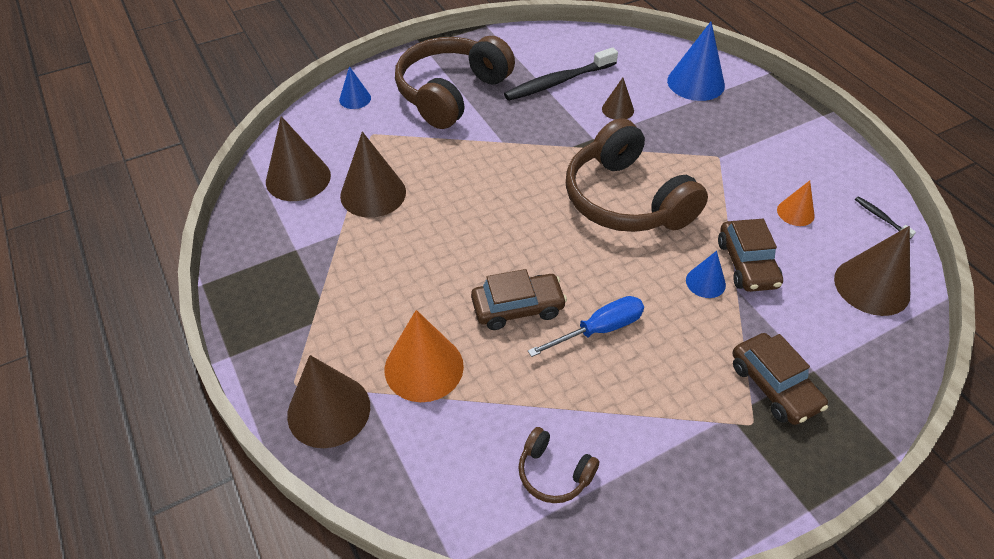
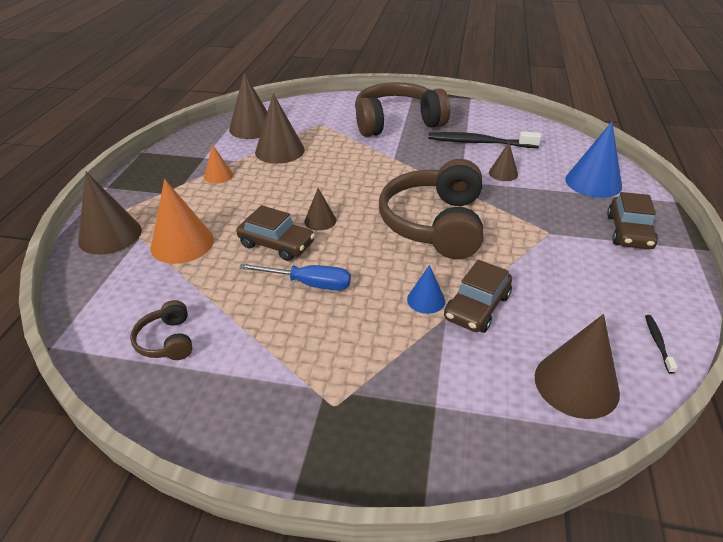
camera: 40 degrees right, 10 degrees down
(355, 99) = (335, 105): blue cone -> none
(524, 256) = (320, 220): none -> brown cone
(774, 386) = (386, 394): brown car -> brown car (629, 232)
(795, 212) = (570, 297): orange cone -> orange cone (218, 175)

